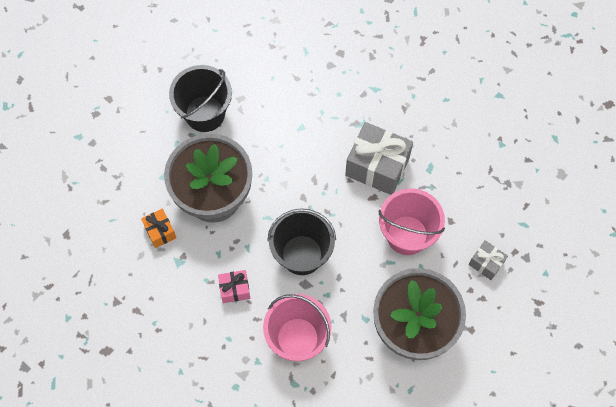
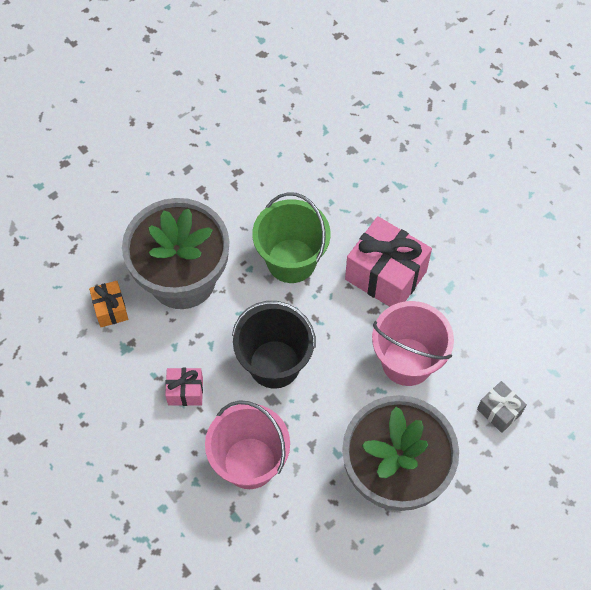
camera: 10 degrees right, 5 degrees down
(205, 113) = (191, 182): black bucket -> none
(299, 167) = (291, 261): none -> green bucket
(377, 167) = (385, 275): grey gift -> pink gift

